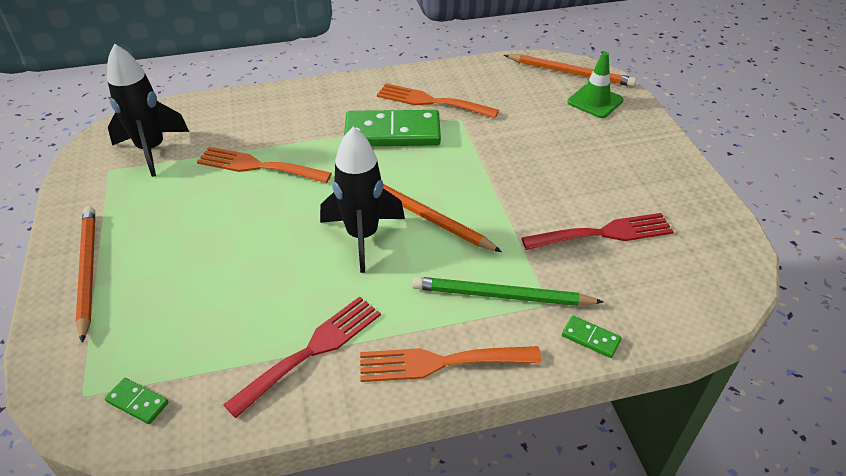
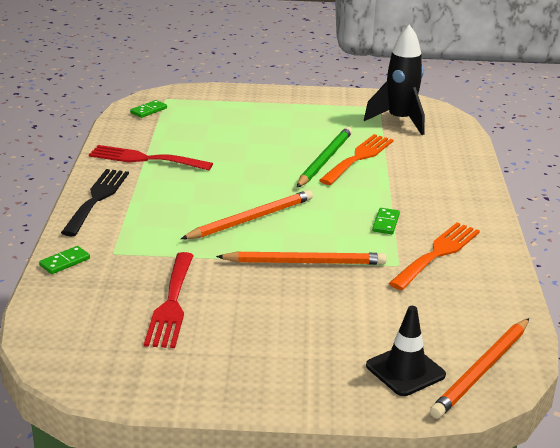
camera: 105 degrees right, 15 degrees down
(87, 271) = (268, 100): orange pencil -> orange pencil (305, 262)
(312, 350) = (145, 159): red fork -> red fork turned 135 degrees clockwise
(362, 236) = (244, 189): black rocket -> none
(392, 132) = (386, 223): green domino -> green domino, size x0.42
(440, 362) = (97, 199): orange fork -> black fork
(501, 296) = (137, 234): green pencil -> green pencil (324, 160)
(595, 101) = (405, 370): green traffic cone -> black traffic cone

